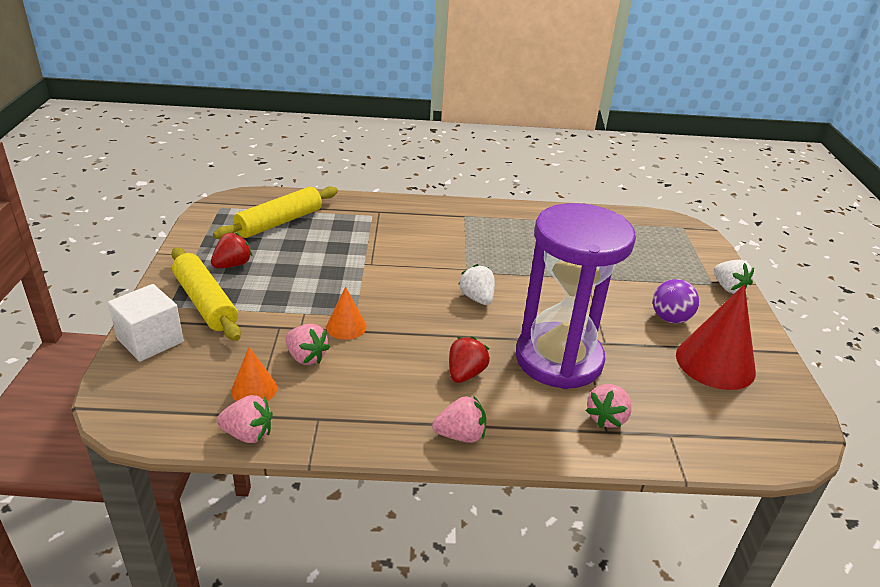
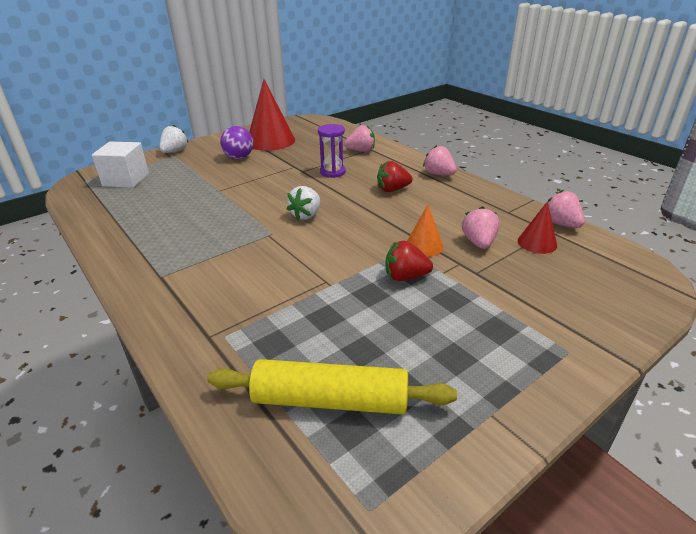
camera: 125 degrees left, 0 degrees up
(150, 340) = (607, 322): white cube -> white cube (126, 180)
(205, 302) = (526, 332): yellow rolling pin -> none
(232, 265) = (458, 364): red strawberry -> red strawberry (405, 276)
(254, 389) = (537, 243): orange cone -> red cone
(558, 359) = (332, 172): purple hourglass -> purple hourglass, size x0.41

